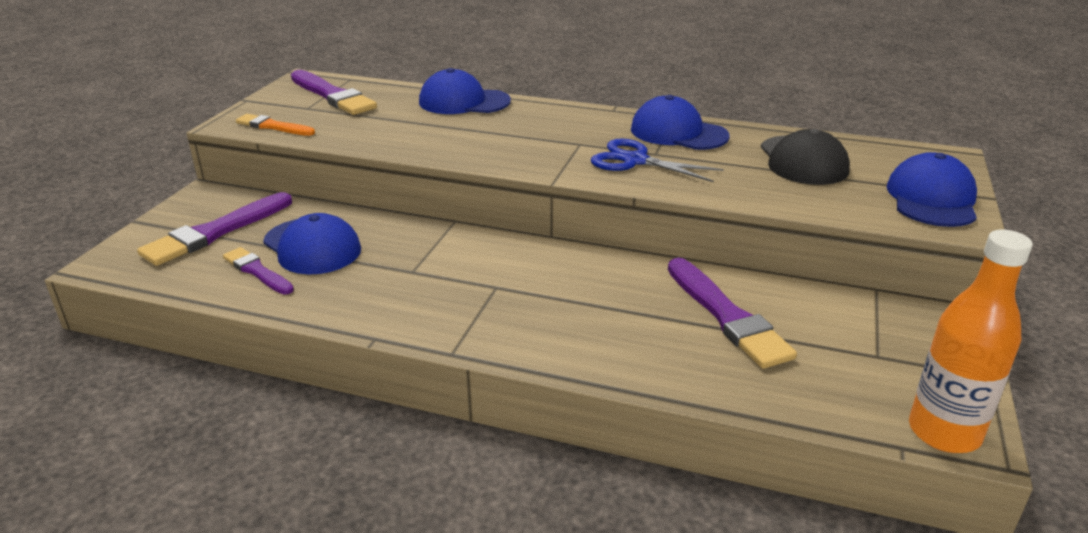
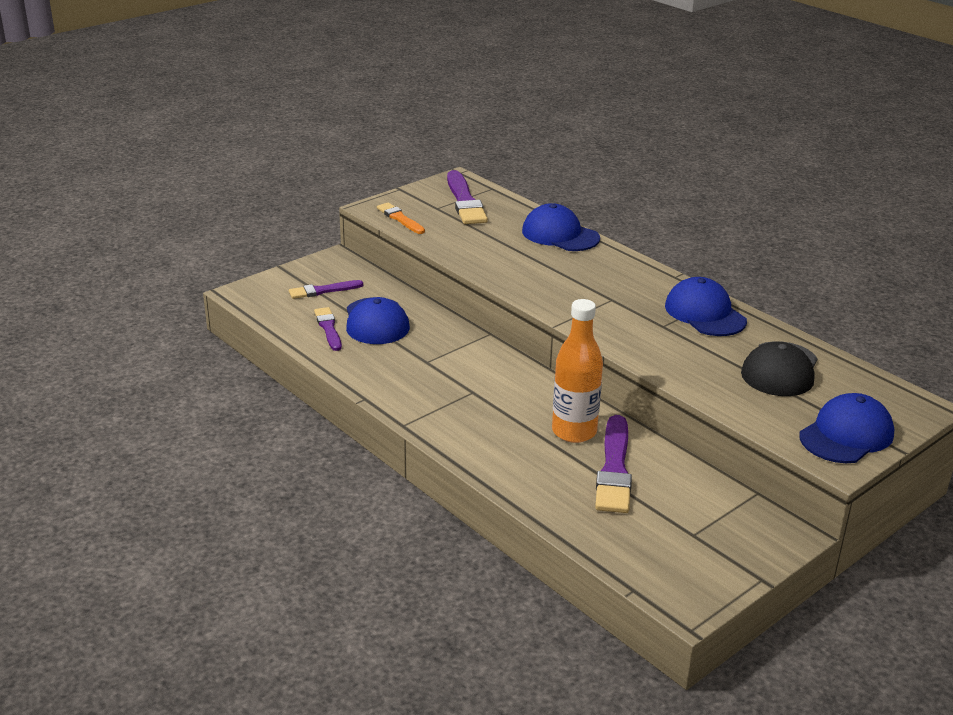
camera: 30 degrees right, 0 degrees up
(216, 232) = (323, 290): purple brush -> purple brush, size x0.60
(635, 160) = (639, 327): blue scissors -> none
(944, 432) = (675, 594): orange bottle -> orange bottle (574, 431)

